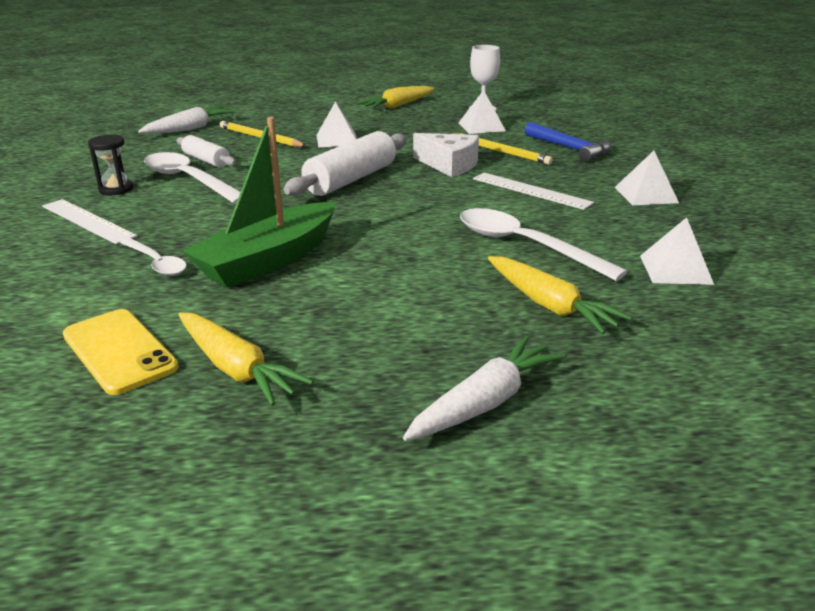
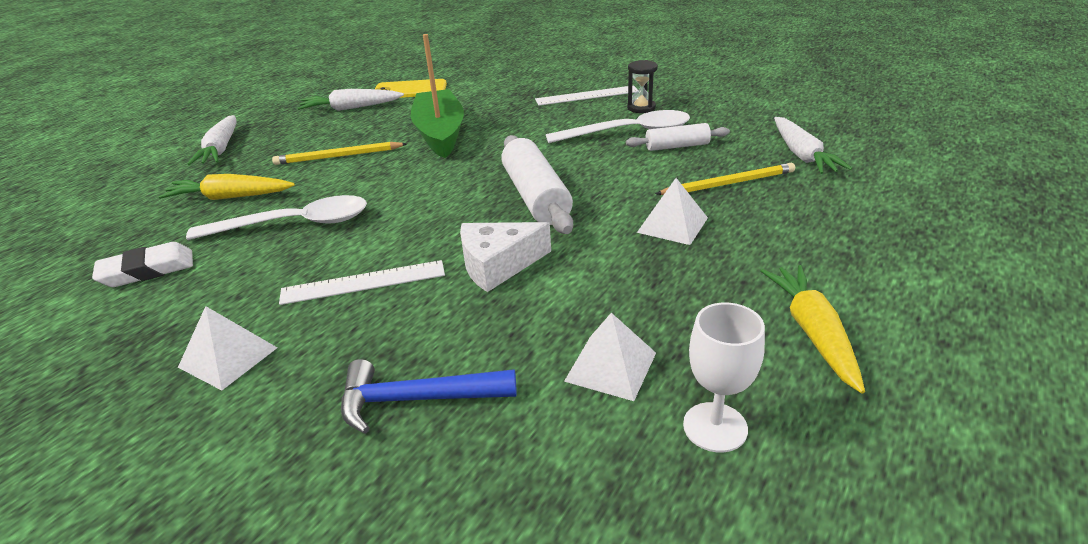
camera: 130 degrees right, 5 degrees up
(156, 263) = (489, 106): white spoon -> none
(236, 369) = (350, 108): yellow carrot -> white carrot
(499, 151) = (492, 325): yellow pencil -> yellow pencil (339, 156)
(675, 269) = (147, 270): white pyramid -> white eraser

